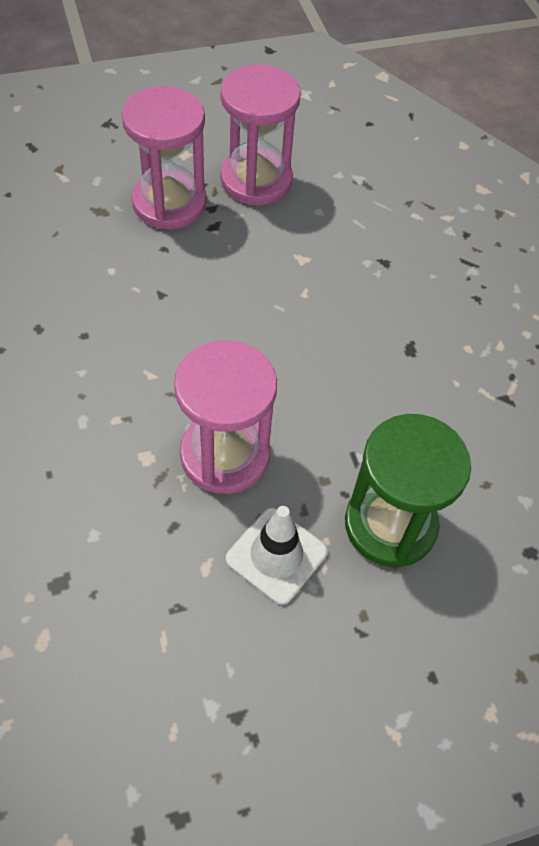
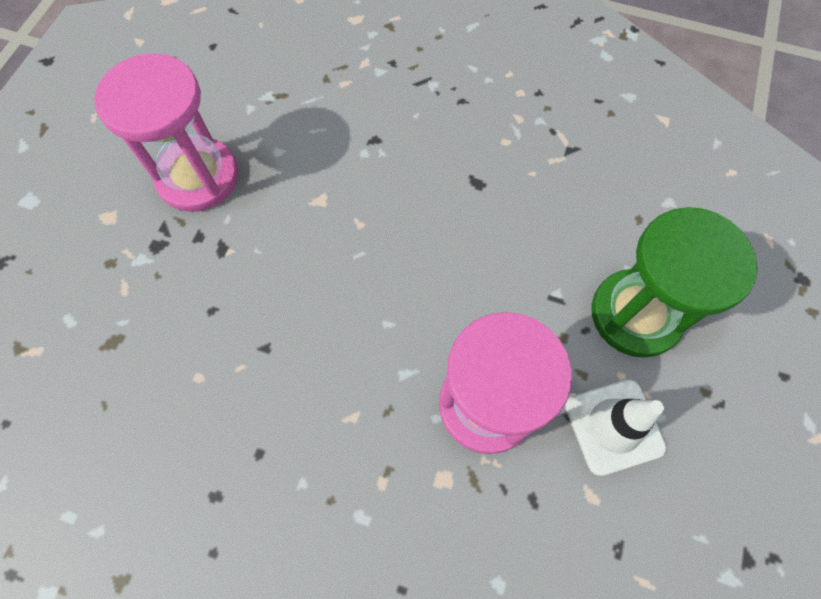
camera: 50 degrees left, 10 degrees up
(169, 203) = (159, 270): pink hourglass -> none

